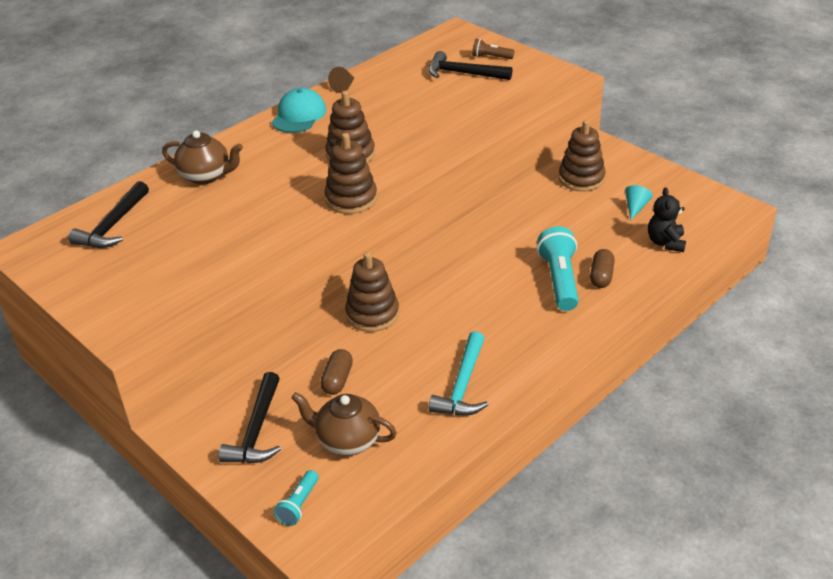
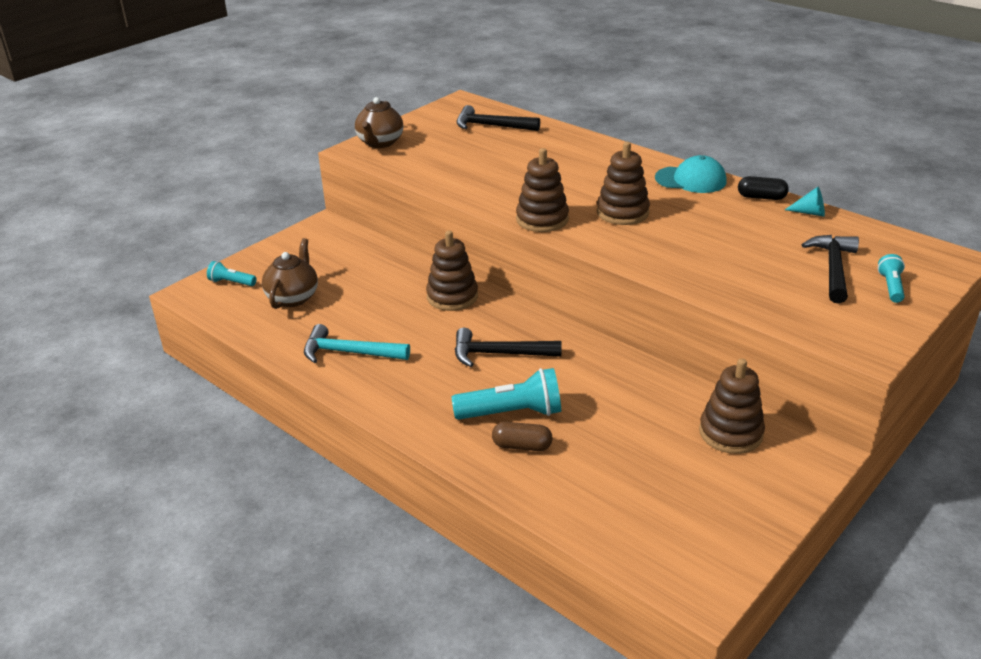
camera: 85 degrees right, 5 degrees down
(206, 176) = (569, 151): brown teapot -> brown teapot (380, 143)
(256, 430) = (312, 256): black hammer -> black hammer (499, 354)
(337, 380) = (365, 286): brown capsule -> none
(343, 87) = (761, 197): brown cone -> black capsule
(491, 57) = (891, 287): brown flashlight -> turquoise flashlight
(635, 207) = (675, 482): turquoise cone -> turquoise cone (810, 213)
(665, 243) = (599, 507): black teddy bear -> none

